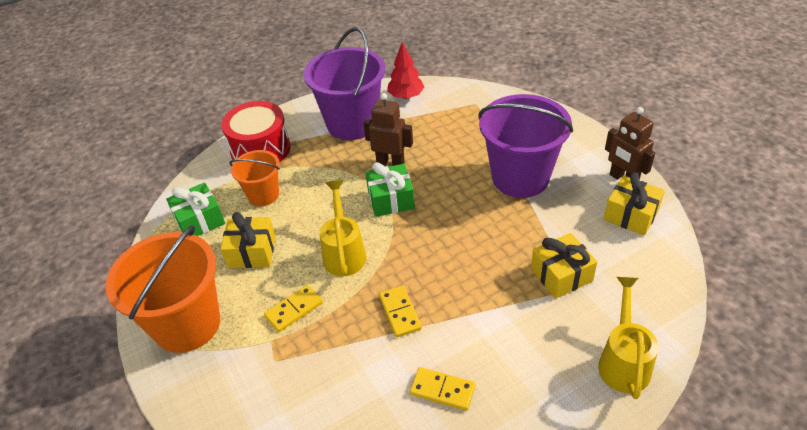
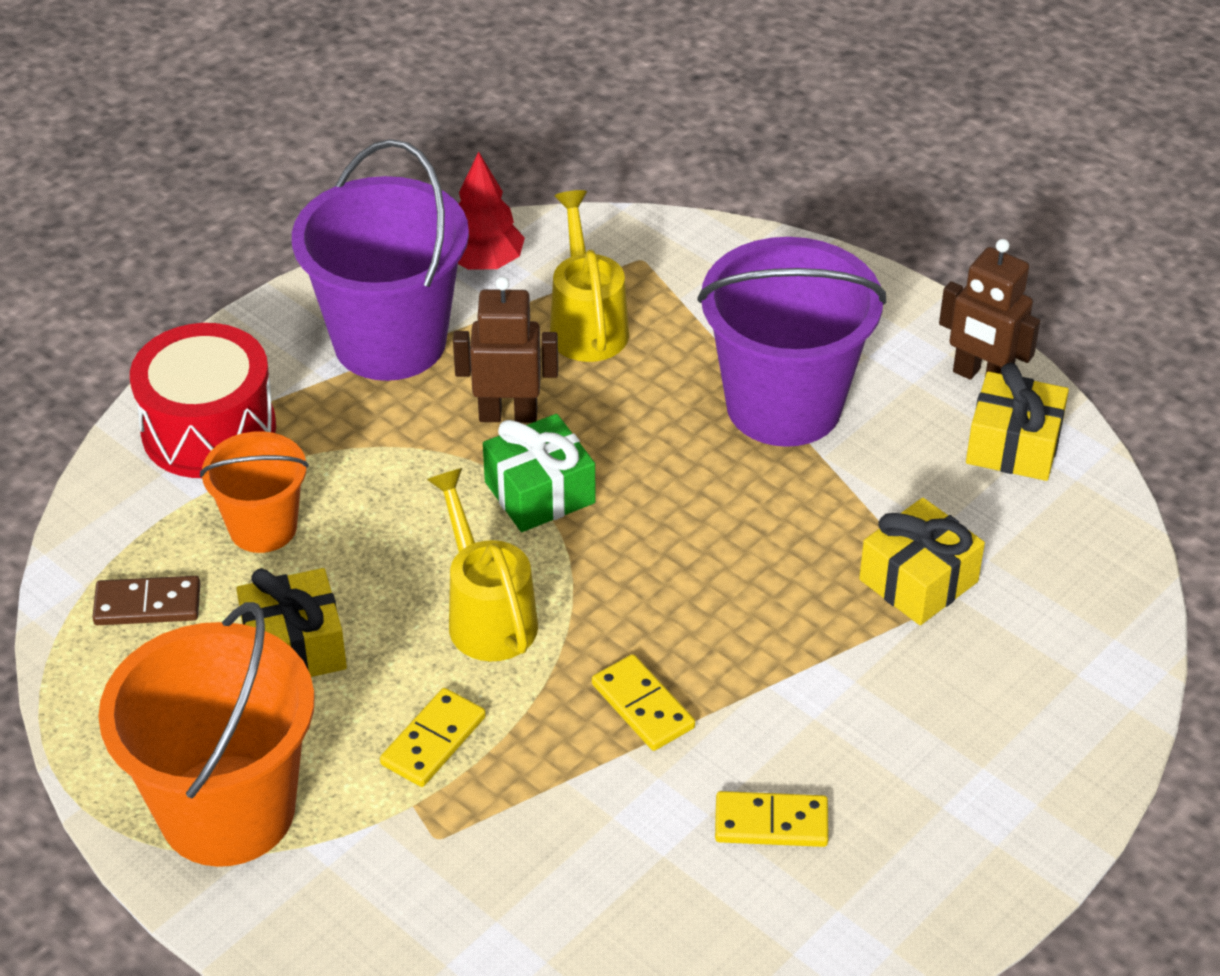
camera: 20 degrees left, 0 degrees up
(199, 220) = (147, 605): green gift -> brown domino
(623, 361) = (1067, 710): yellow watering can -> yellow watering can (587, 324)

